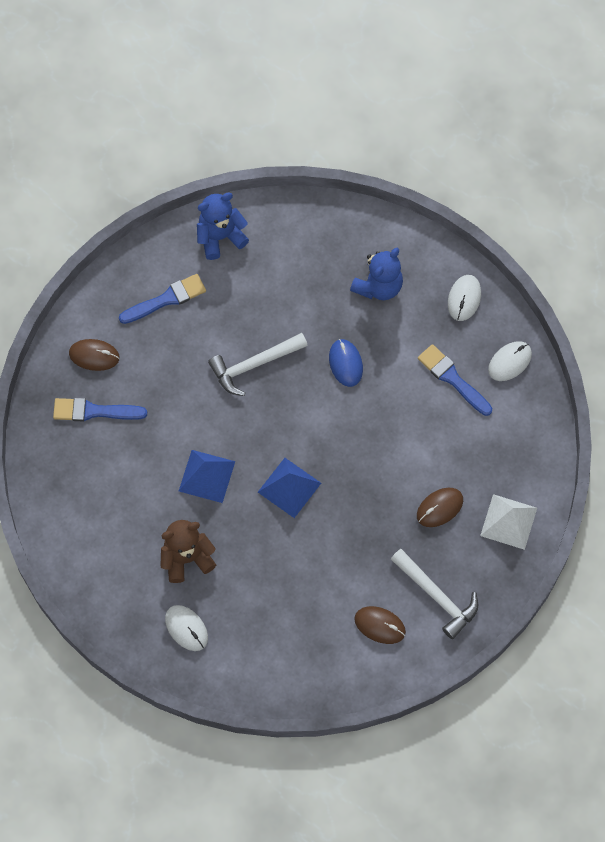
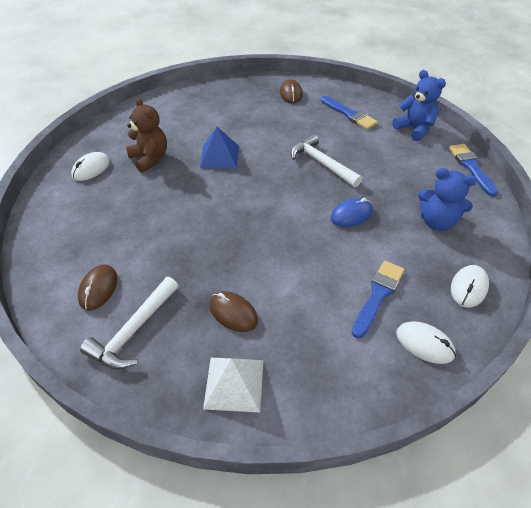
camera: 75 degrees right, 20 degrees down
(94, 411) = (251, 100): blue brush -> blue brush (471, 167)
(289, 487) = (223, 202): blue pyramid -> none
(464, 298) = (468, 287): white mouse -> white mouse turned 60 degrees counterclockwise

